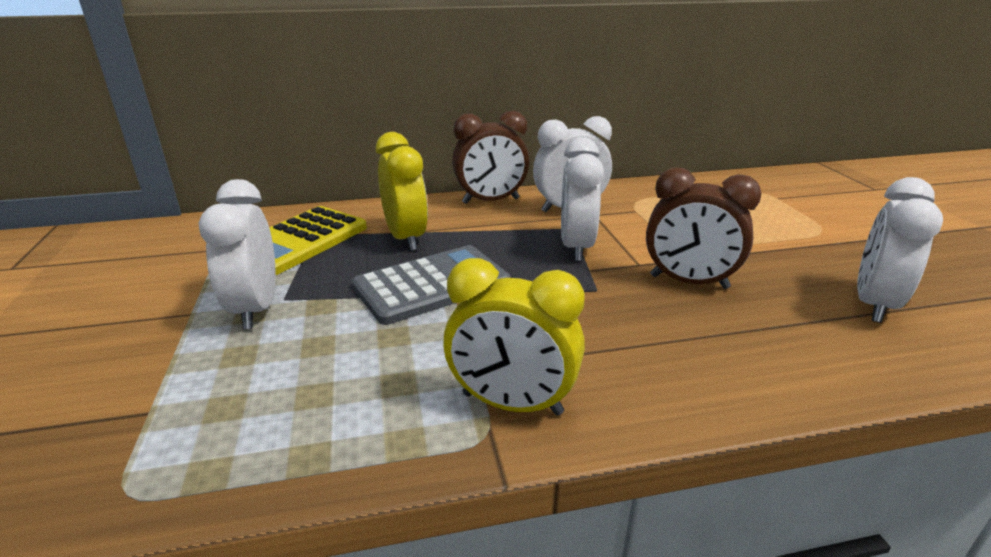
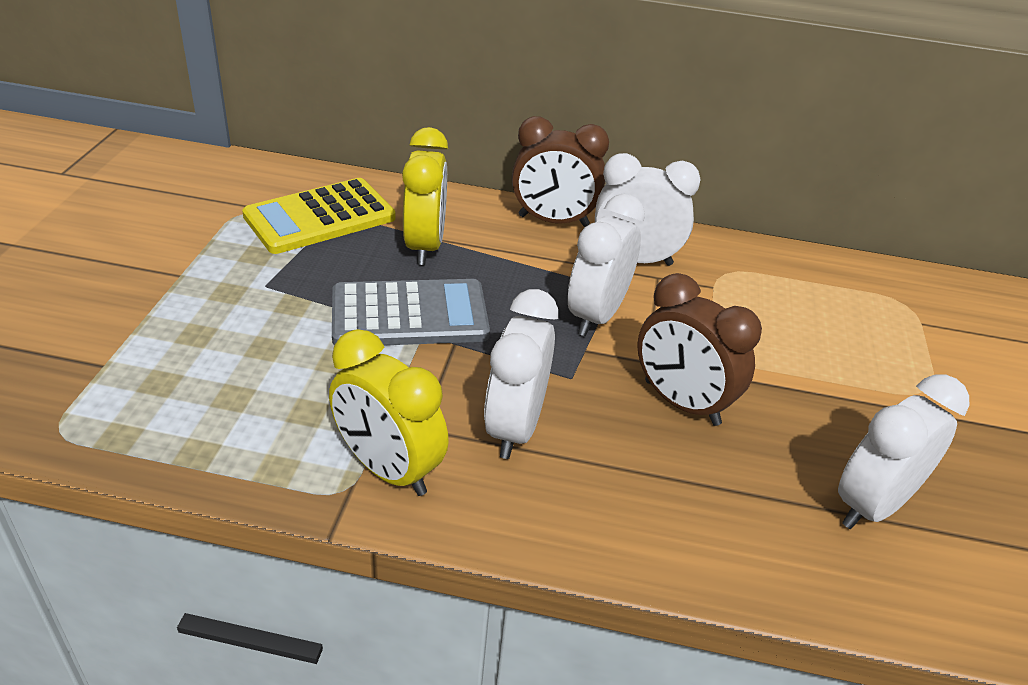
camera: 20 degrees right, 10 degrees up
(255, 308) = (235, 288): white clock -> white clock (515, 427)

